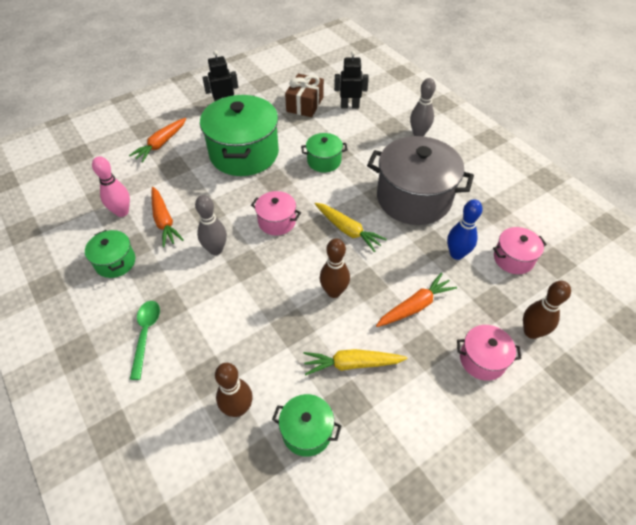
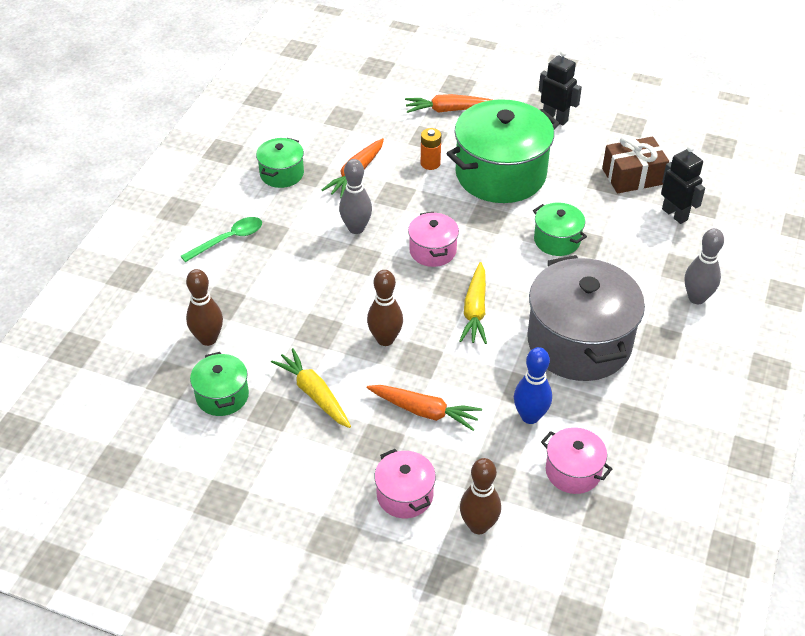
camera: 55 degrees right, 5 degrees down
(122, 212) = (339, 141): pink bowling pin -> none
(198, 179) = (430, 163): none -> orange battery

